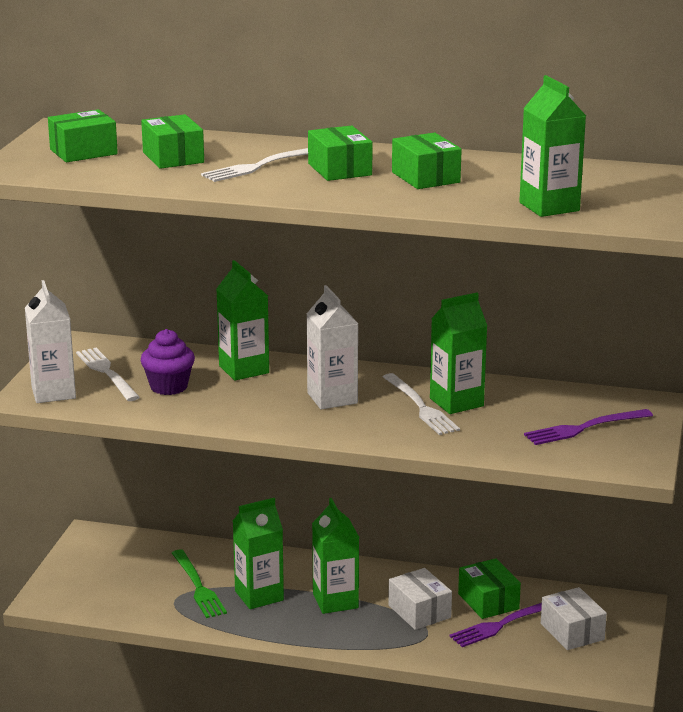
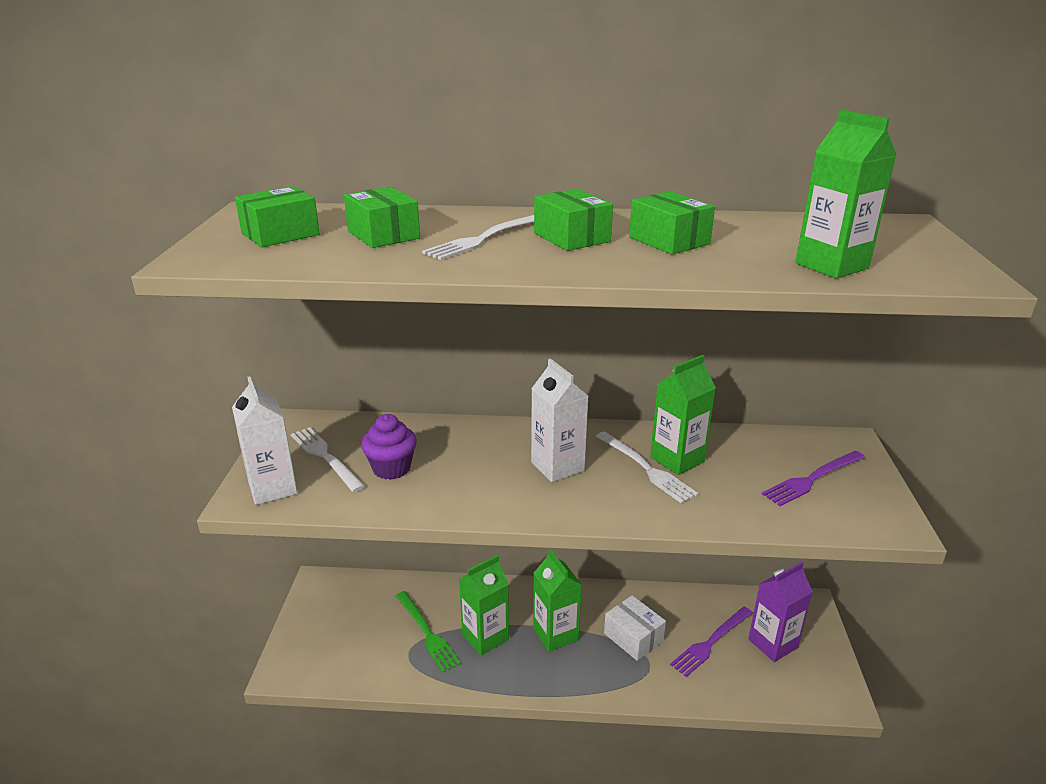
camera: 10 degrees left, 5 degrees up
(244, 369) = (460, 439): green carton -> none
(488, 601) = (688, 616): green box -> none
(572, 631) = (773, 643): white box -> purple carton

